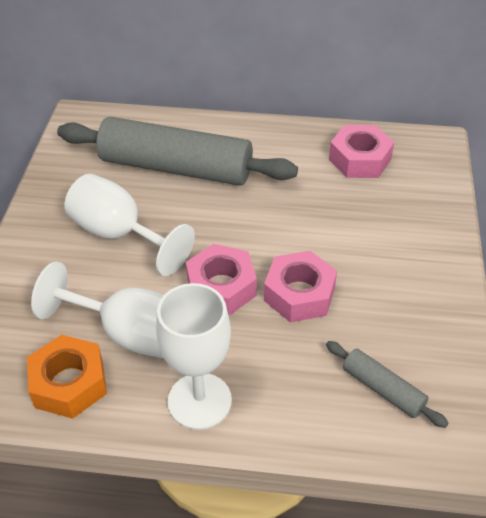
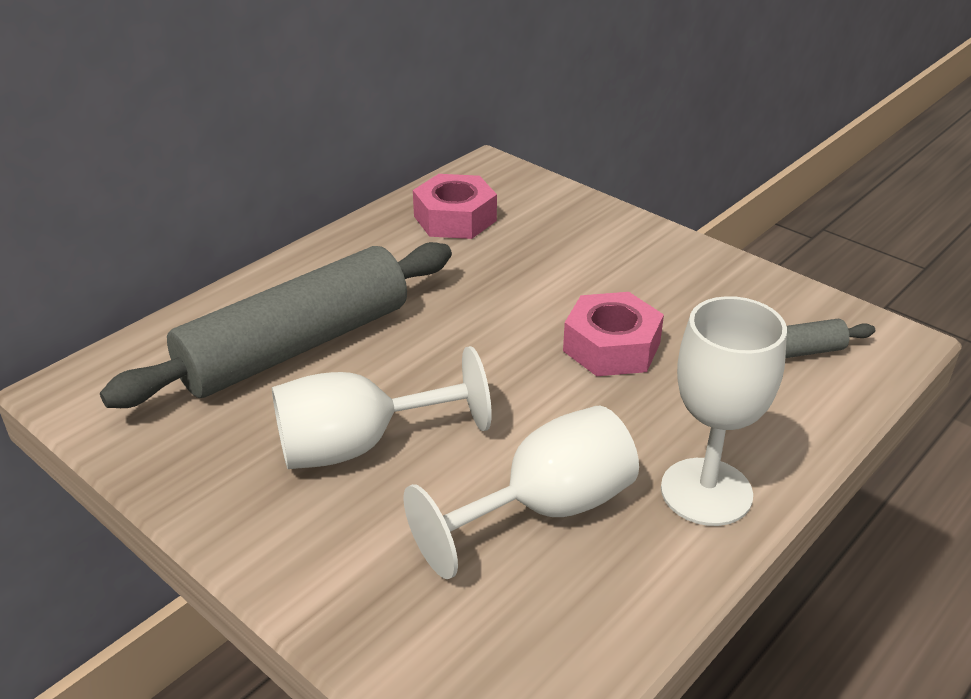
camera: 55 degrees left, 10 degrees down
(69, 383) = (583, 603): orange nut -> none
(221, 287) = (544, 398): pink nut -> none

